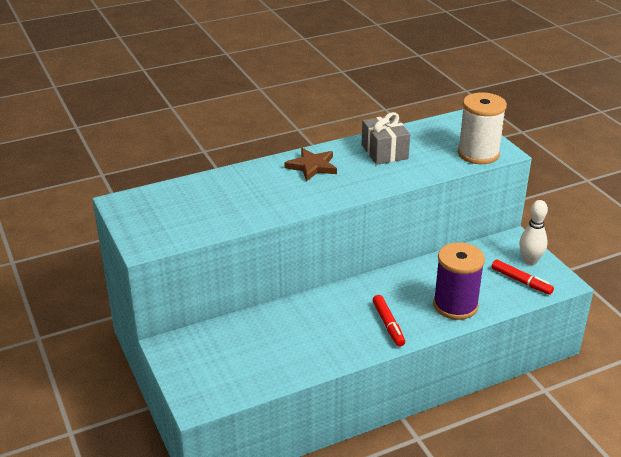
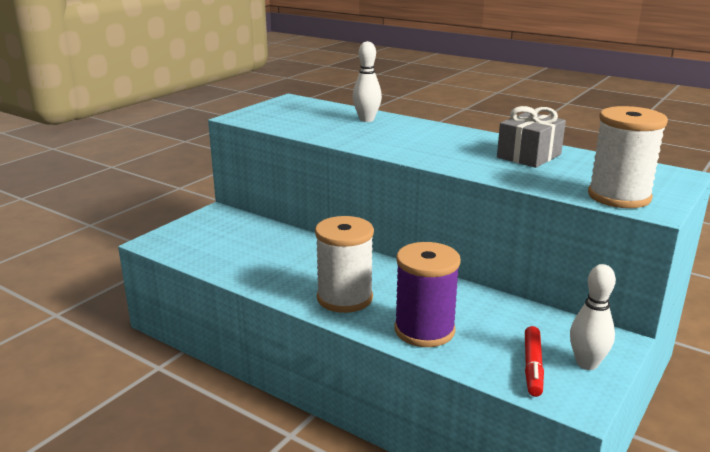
camera: 60 degrees right, 10 degrees down
(231, 184) = (366, 119): none -> white bowling pin
(312, 166) = (445, 137): brown star -> none
(388, 324) = (344, 298): red marker -> white spool

